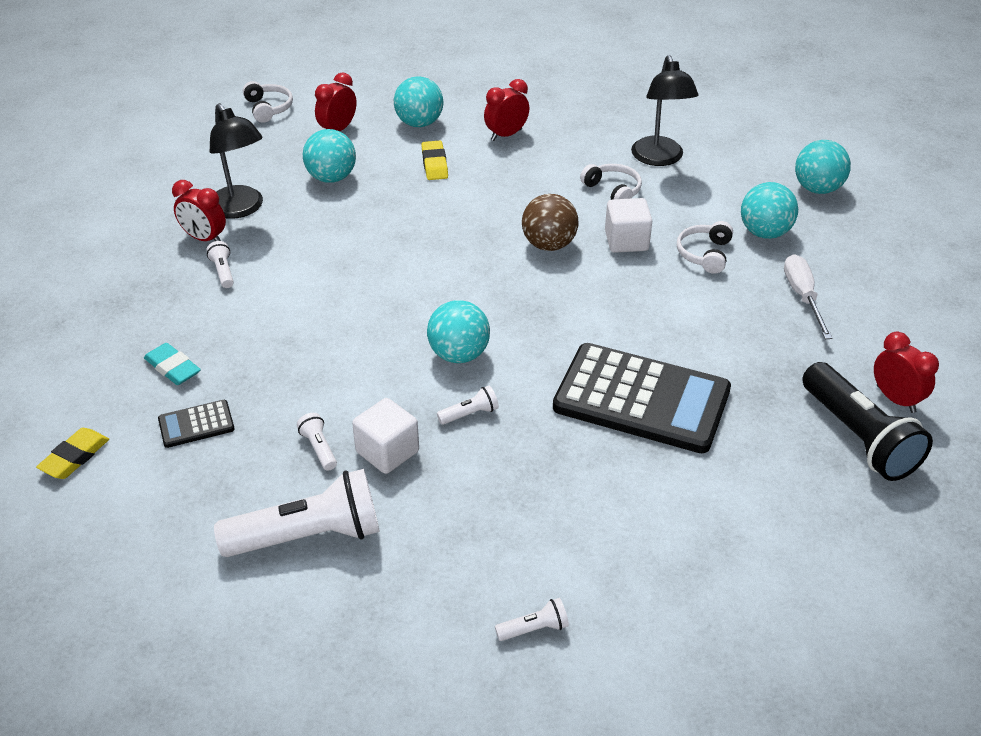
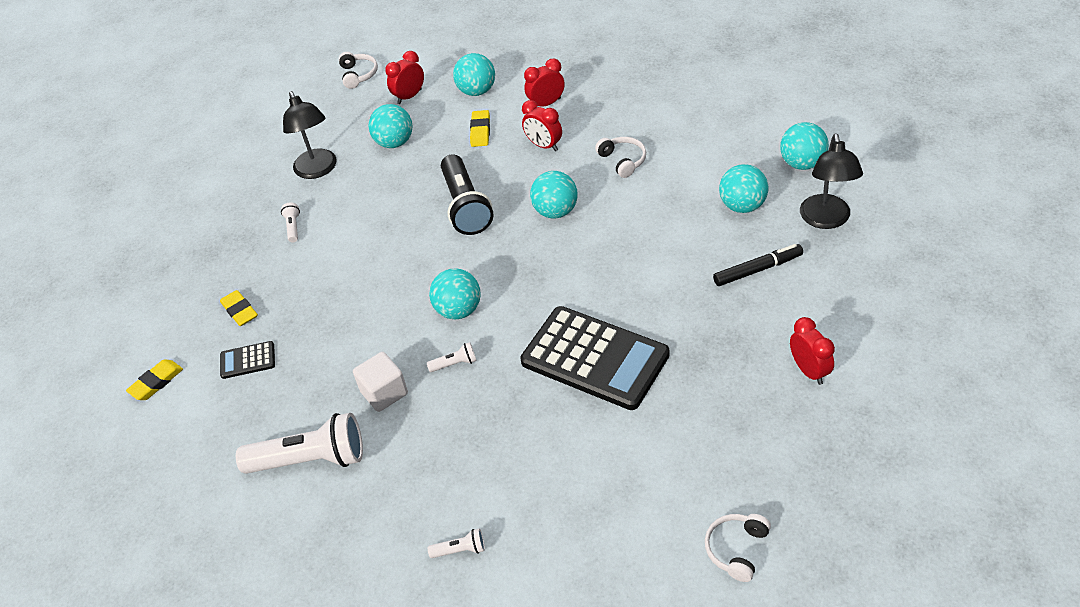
camera: 15 degrees right, 5 degrees up
(173, 368) = (240, 311): turquoise eraser -> yellow eraser
(204, 238) = (285, 196): red clock -> red clock (544, 145)
(319, 448) = (333, 386): white flashlight -> none
(549, 245) = (555, 211): brown ball -> turquoise ball
(626, 241) = (621, 210): white cube -> none
(659, 158) = (671, 130): black lamp -> black lamp (826, 220)
(705, 254) = (684, 225): white headphones -> white headphones (736, 549)
(803, 297) = (757, 269): white screwdriver -> black marker
(858, 437) = (766, 404): black flashlight -> black flashlight (465, 206)

